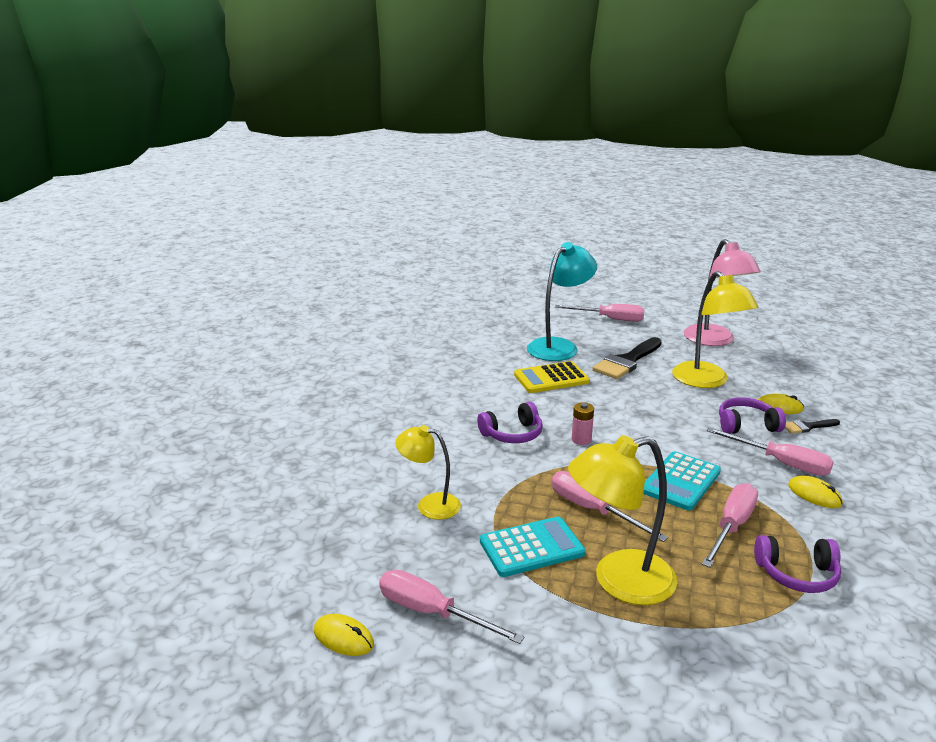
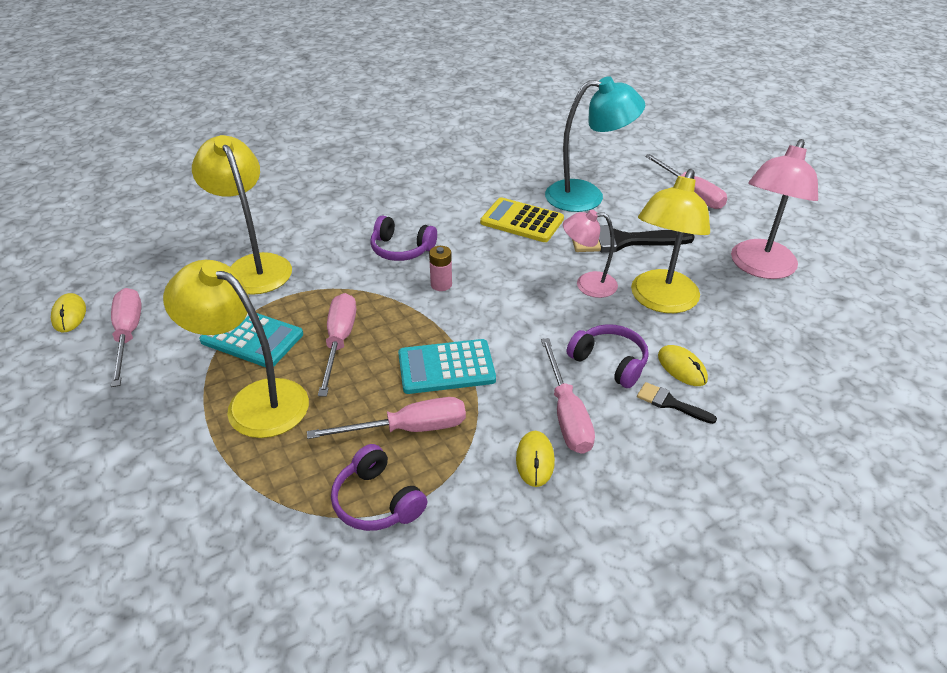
camera: 45 degrees right, 15 degrees up
(429, 505) = (254, 266): yellow lamp -> yellow lamp, size x1.64
(657, 393) = (587, 284): none -> pink lamp

